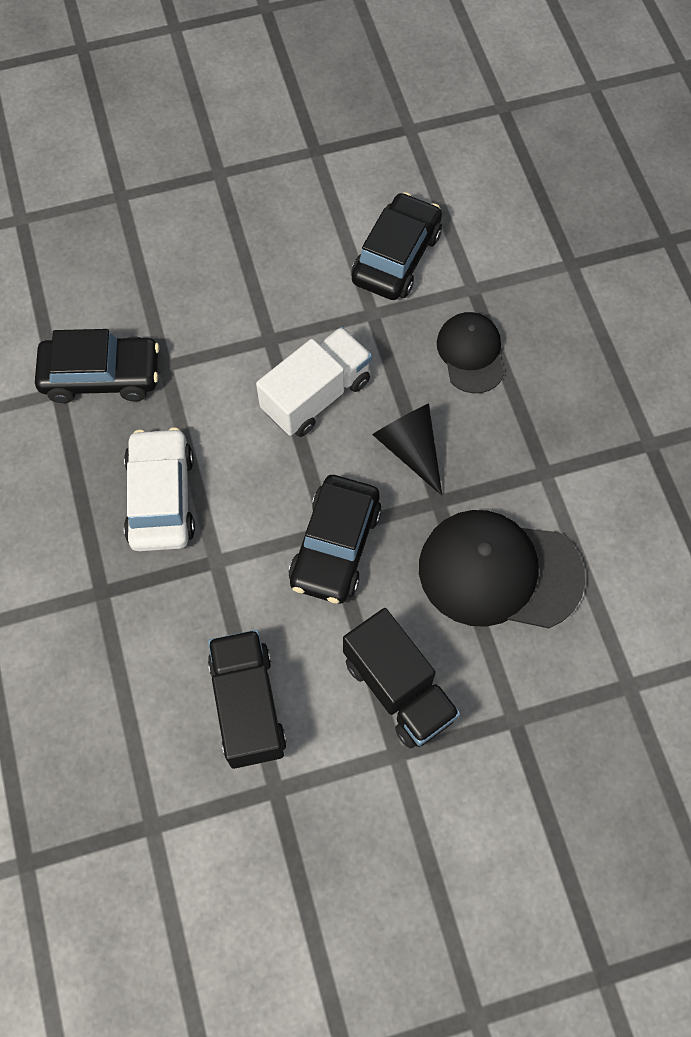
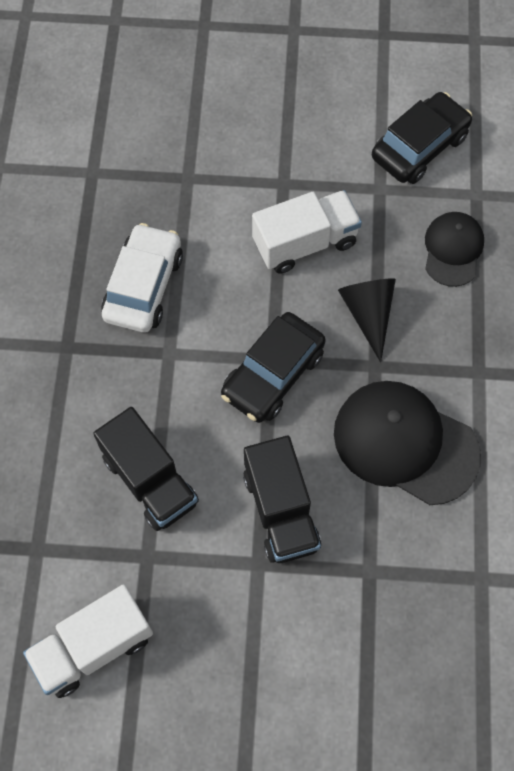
camera: 20 degrees right, 0 degrees up
(101, 376) = (132, 170): black car -> none
(248, 706) = (150, 480): black truck -> black truck turned 135 degrees clockwise
(255, 910) = (93, 647): none -> white truck

